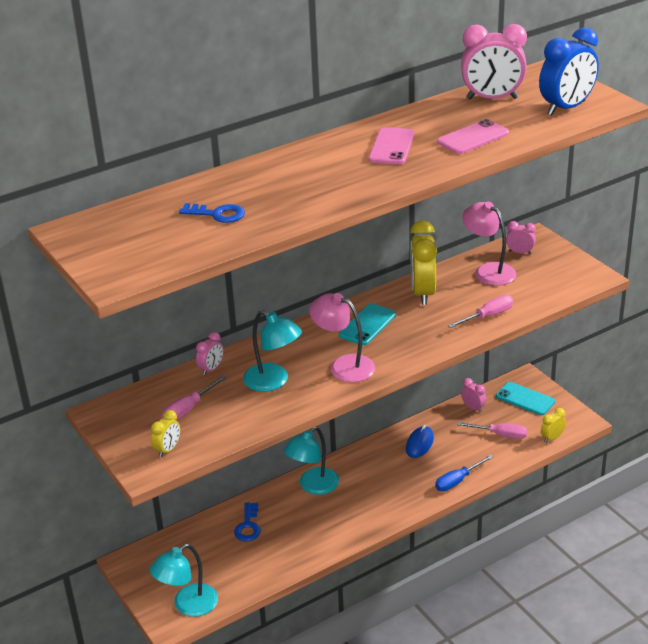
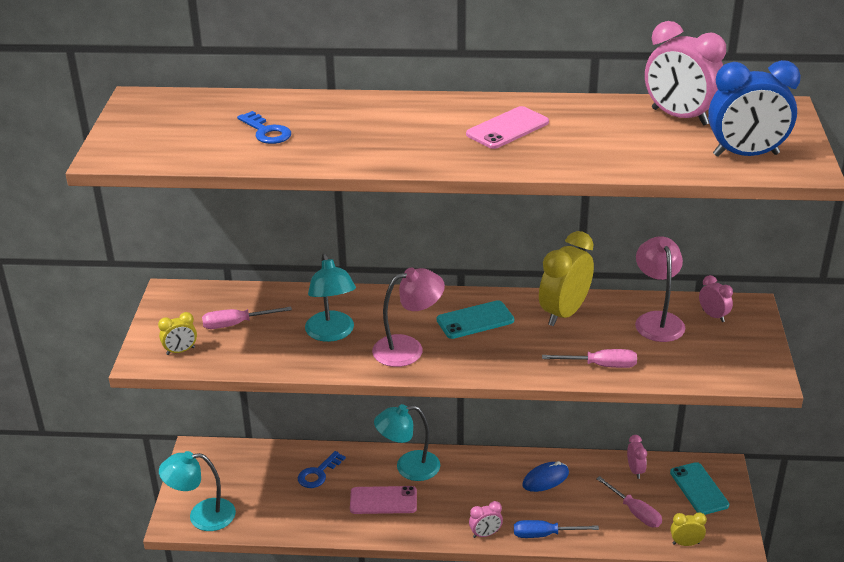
camera: 35 degrees right, 0 degrees up
(211, 369) = (296, 297): pink clock -> pink clock (485, 534)
(344, 365) = (408, 348): pink lamp -> pink lamp turned 90 degrees clockwise
(473, 138) = (600, 149): pink phone -> pink phone (383, 500)

